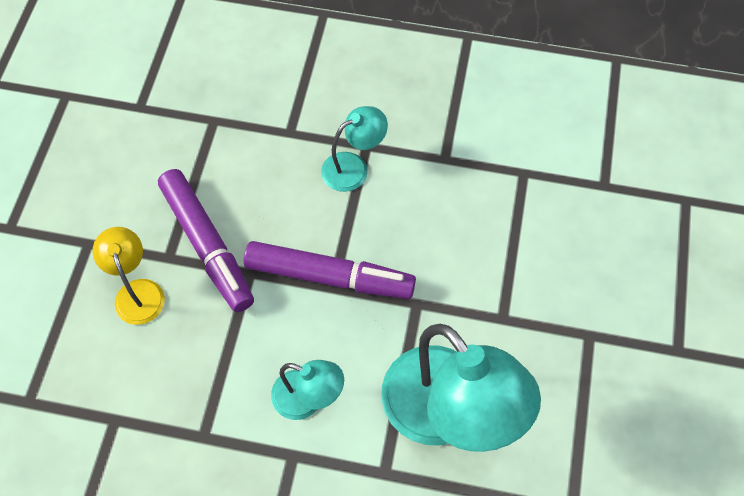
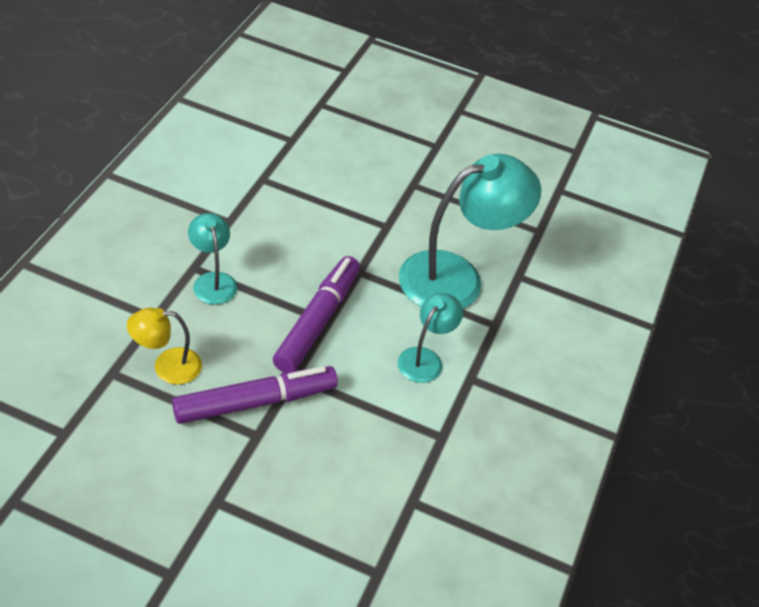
camera: 85 degrees left, 15 degrees down
(137, 292) = (287, 466): yellow lamp -> yellow lamp (167, 366)

